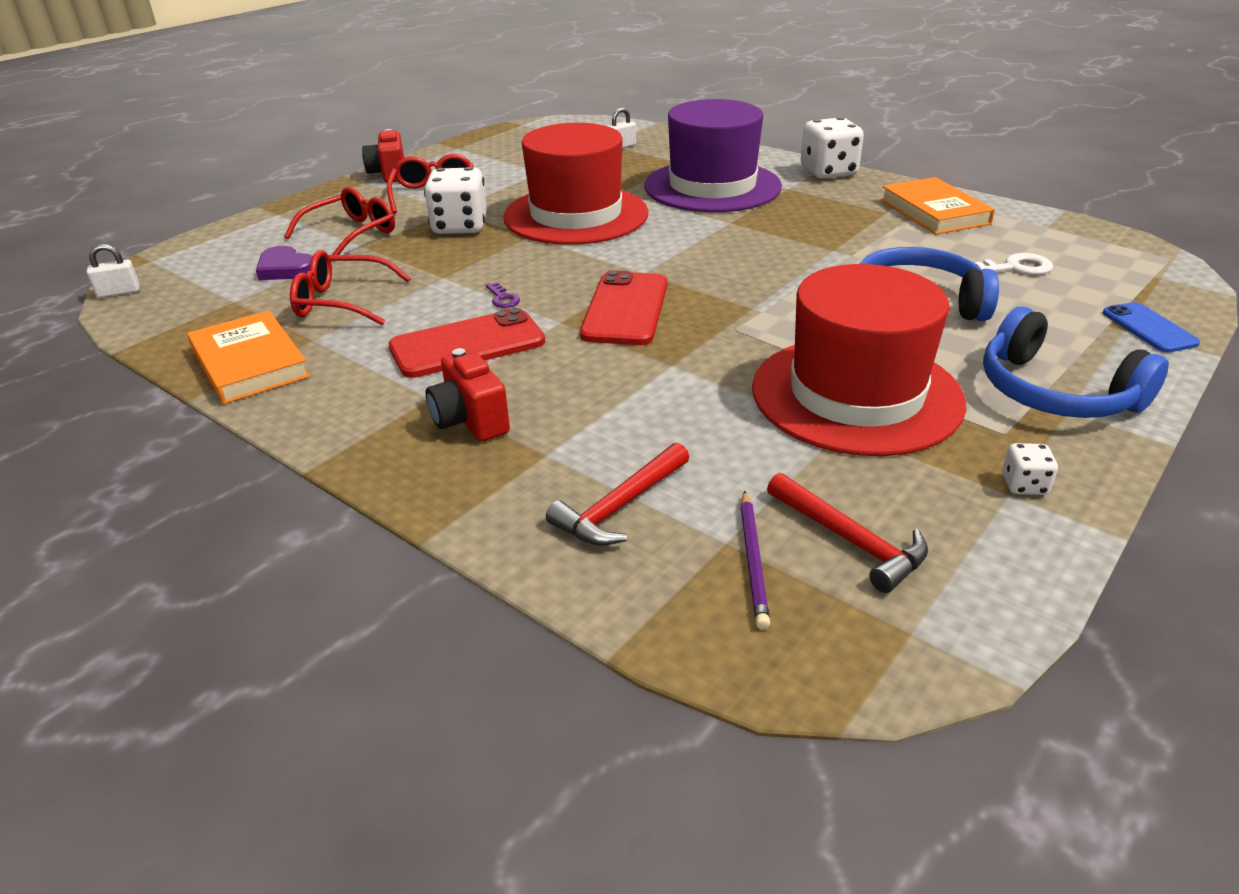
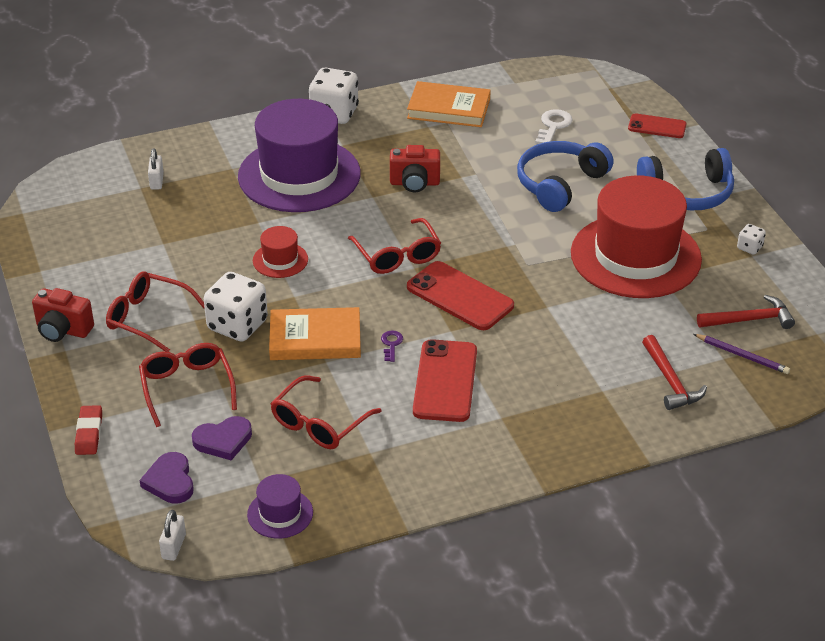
camera: 60 degrees left, 5 degrees up
(187, 324) = (280, 513): none -> purple hat
(213, 265) = (170, 481): none -> purple heart
(249, 363) = (379, 490): orange book -> orange book (315, 339)
(261, 218) = (89, 433): none -> red eraser
(470, 421) = (543, 408): red camera -> red camera (414, 183)
(503, 298) = (391, 344): purple key -> purple key turned 90 degrees counterclockwise
(576, 215) = (280, 260): red hat -> red hat, size x0.43
(653, 259) = (397, 255): none -> red glasses
(1149, 328) = (657, 127): blue phone -> red phone

